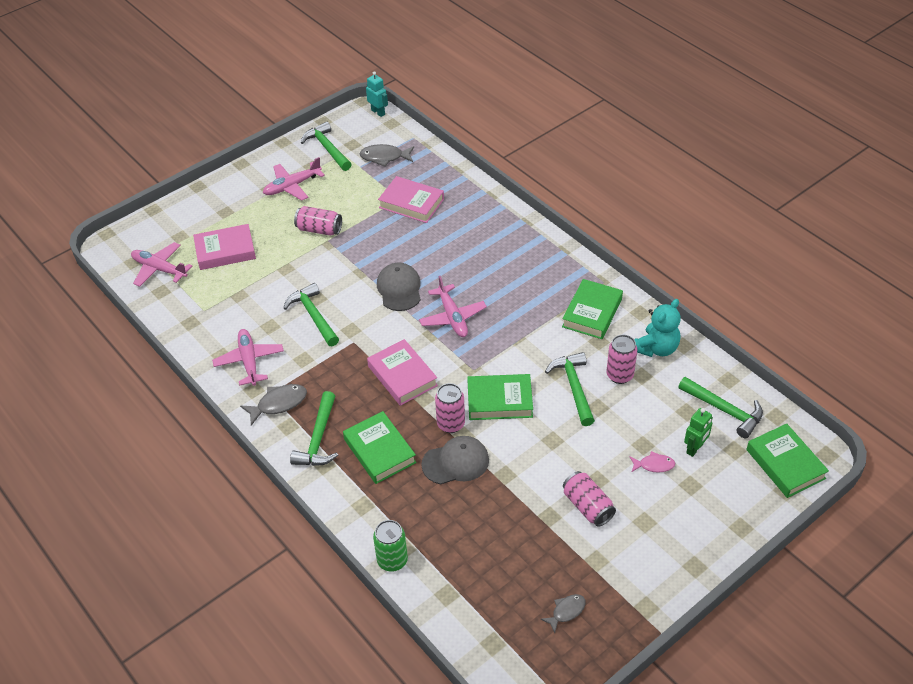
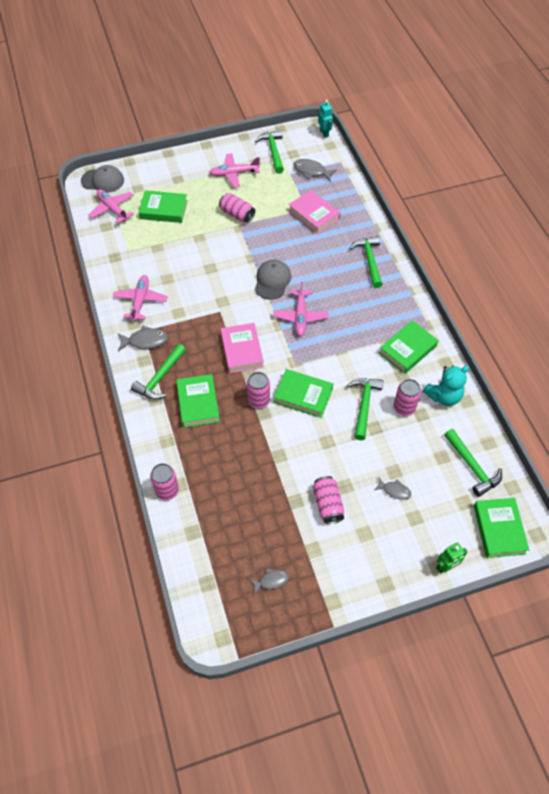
camera: 20 degrees right, 10 degrees up
(225, 251) = (163, 210): pink book -> green book
(313, 316) = (201, 281): green hammer -> green hammer (369, 261)
(392, 560) = (167, 491): green can -> pink can
(455, 462) = (248, 432): grey cap -> grey cap (102, 180)
(654, 465) = (394, 491): pink fish -> grey fish
(695, 448) = (433, 489): green robot -> green robot (446, 567)

